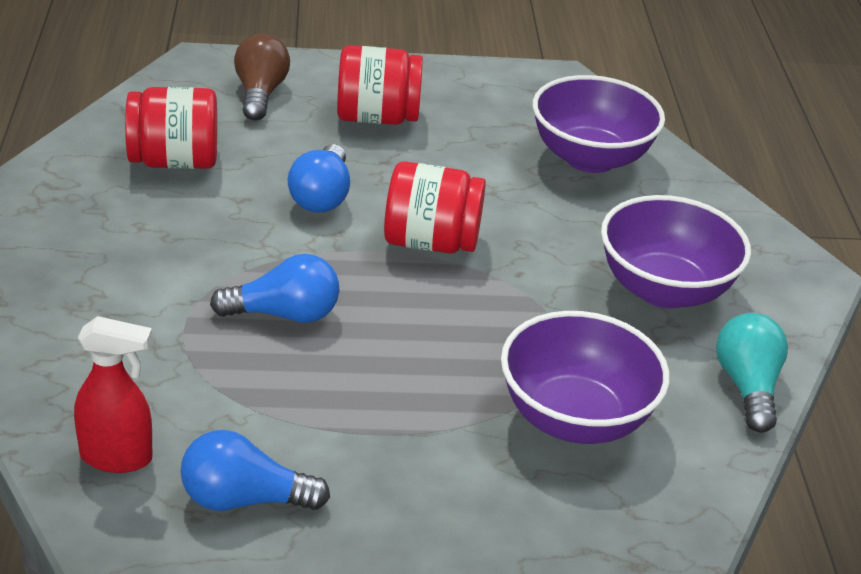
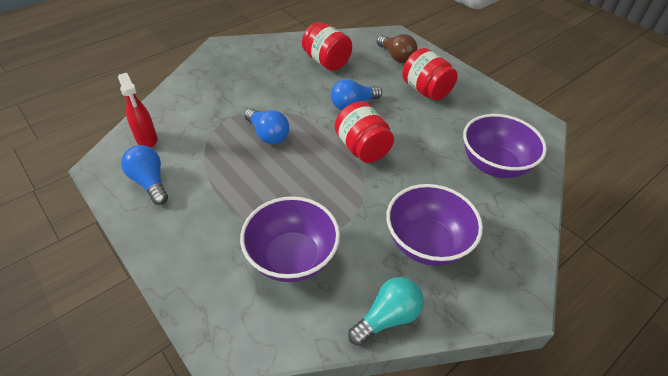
camera: 55 degrees right, 10 degrees up
(260, 93) = (396, 56): brown light bulb -> brown light bulb turned 90 degrees clockwise

